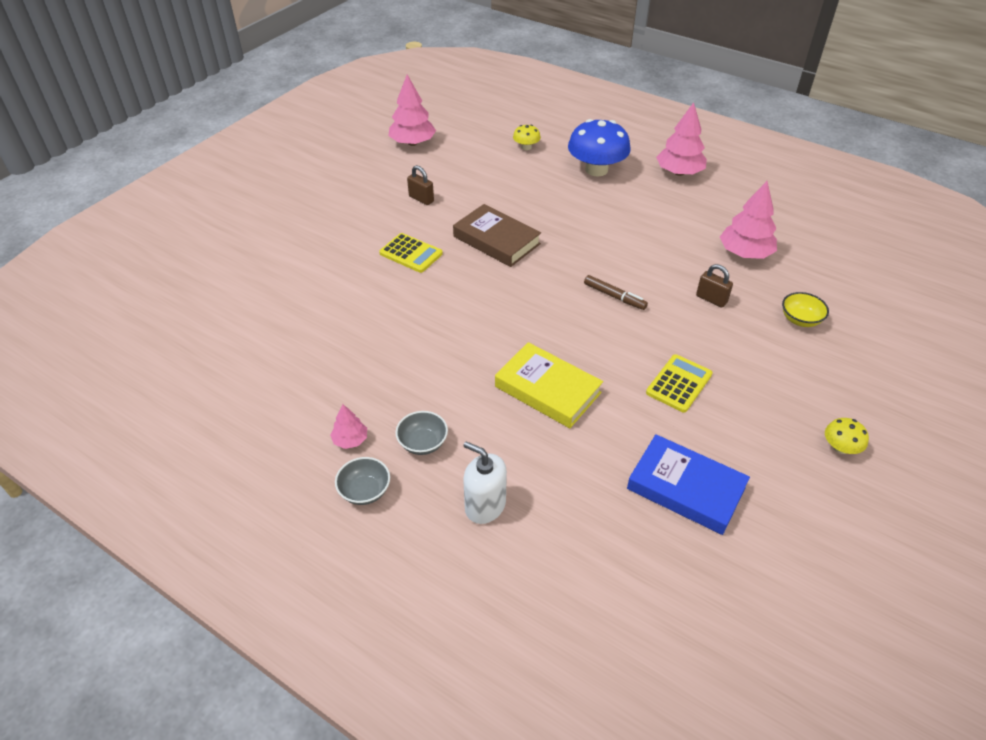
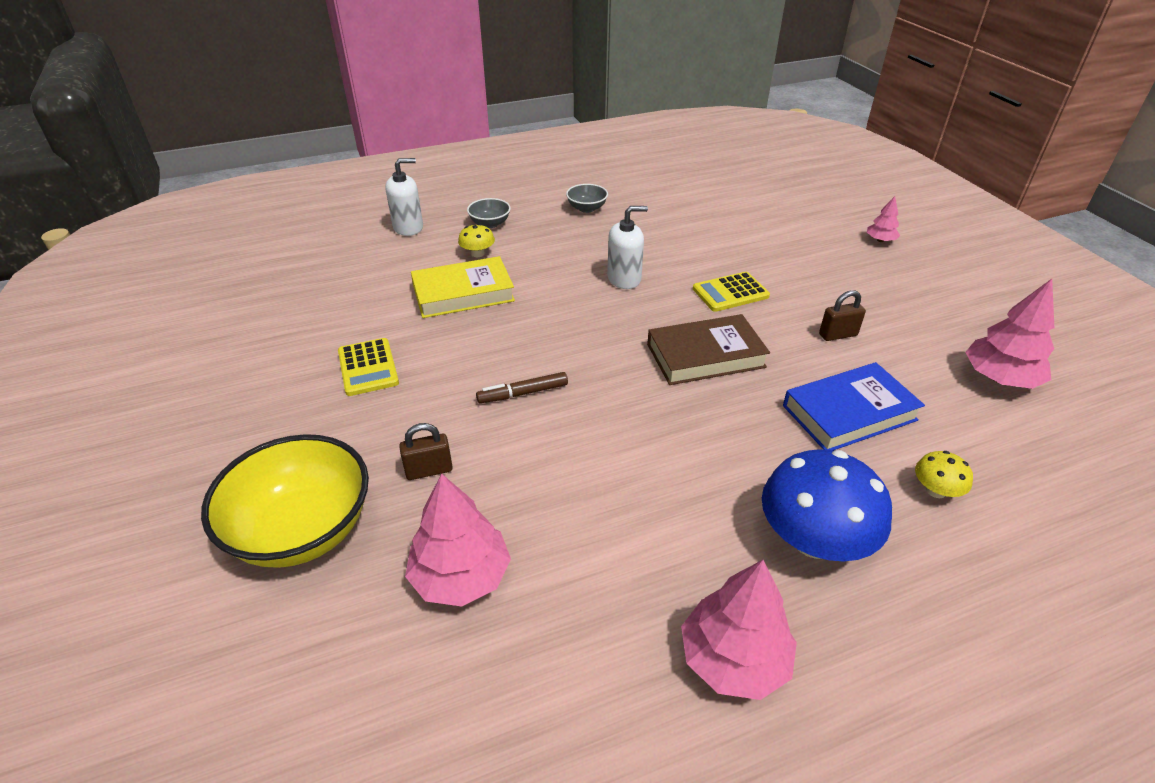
camera: 125 degrees right, 5 degrees down
(350, 440) = (530, 201): pink tree -> pink tree (880, 240)
(365, 491) = (481, 194): grey bowl -> grey bowl (586, 208)
(440, 310) = (624, 279): none -> white soap dispenser
(685, 488) = (287, 310): blue book -> blue book (849, 413)
(800, 320) = (302, 530): yellow bowl -> yellow bowl, size x2.16
(840, 447) = (169, 421): yellow mushroom -> yellow mushroom (477, 253)

